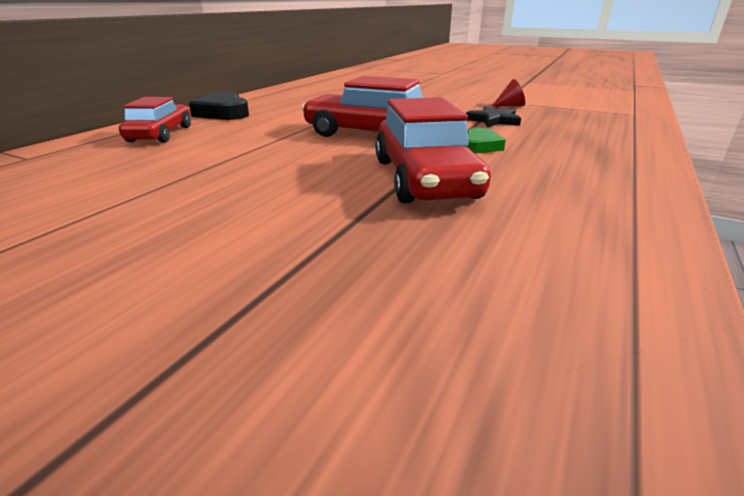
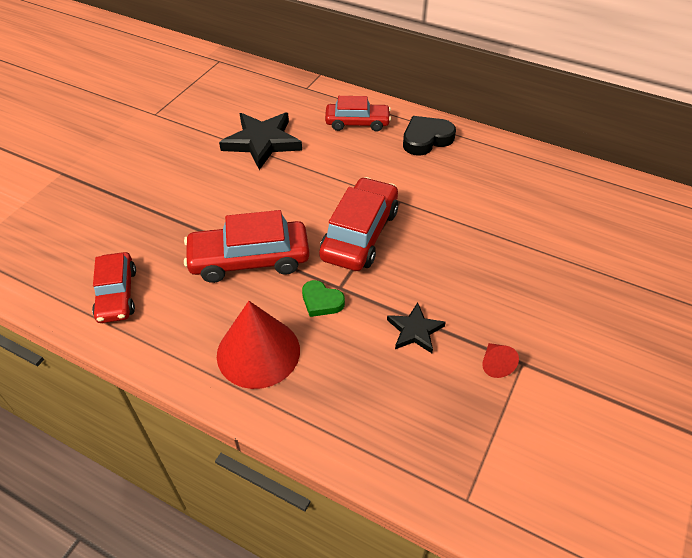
camera: 90 degrees right, 20 degrees up
(146, 181) = (262, 142): none -> black star
(557, 280) = (117, 294): none -> red car
(574, 169) = (258, 352): none -> red cone

